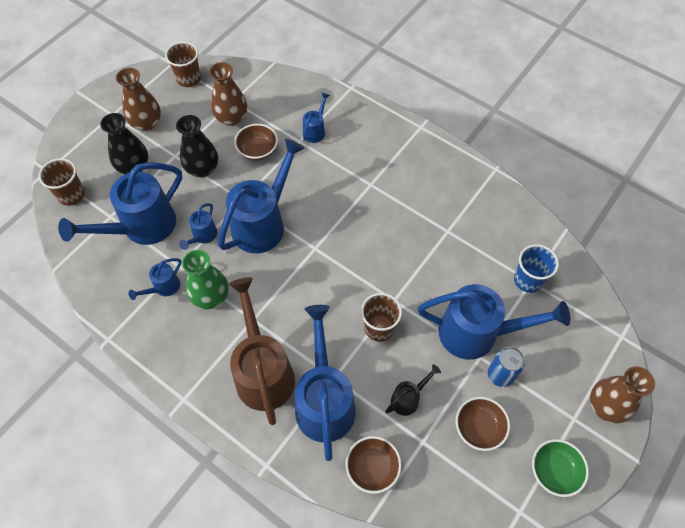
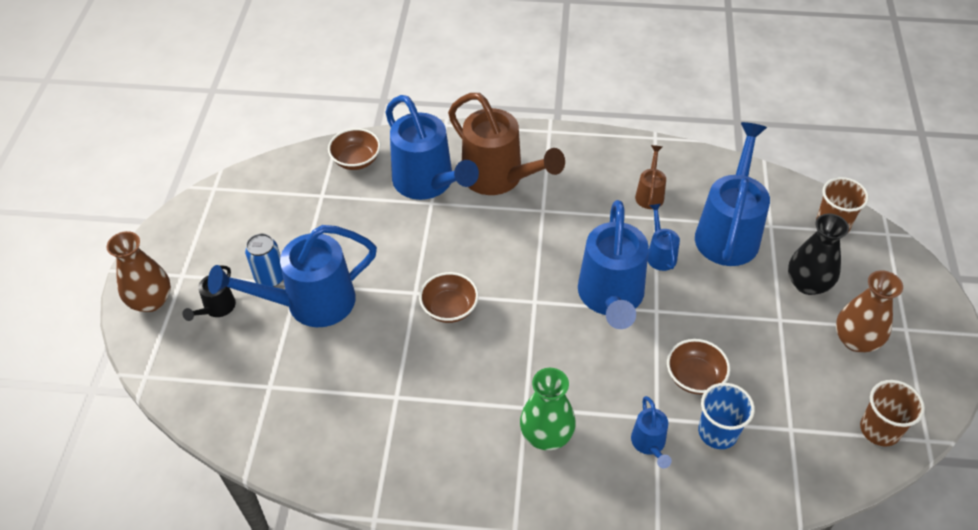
camera: 150 degrees right, 10 degrees down
(163, 288) = (650, 194): blue watering can -> brown watering can
(202, 169) = (734, 321): black vase -> none
(211, 297) = (598, 208): green vase -> green vase (546, 435)
(231, 118) = (768, 403): brown vase -> none
(379, 328) = (415, 261): brown cup -> none
(408, 398) = (352, 219): black watering can -> black watering can (216, 308)
(479, 428) = (274, 227): brown bowl -> brown bowl (449, 308)
(528, 280) = (274, 386): blue cup -> blue cup (718, 432)
(554, 471) = (191, 227): green bowl -> none

